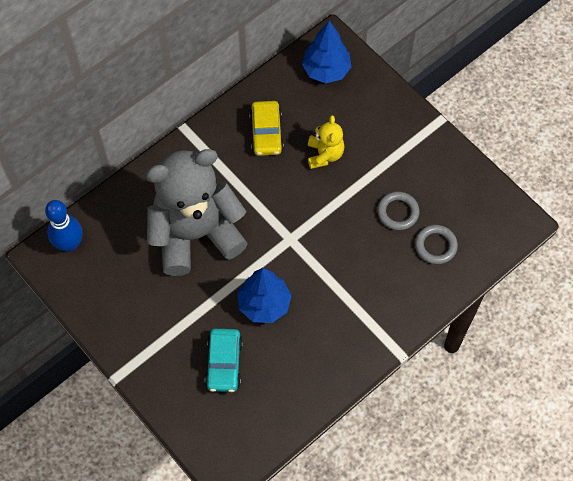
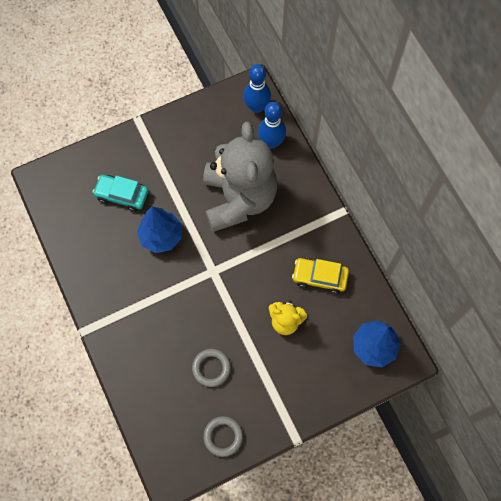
camera: 105 degrees right, 5 degrees up
(114, 217) = (271, 142): none -> blue bowling pin
(435, 246) = (169, 391): grey ring -> grey ring (223, 436)

